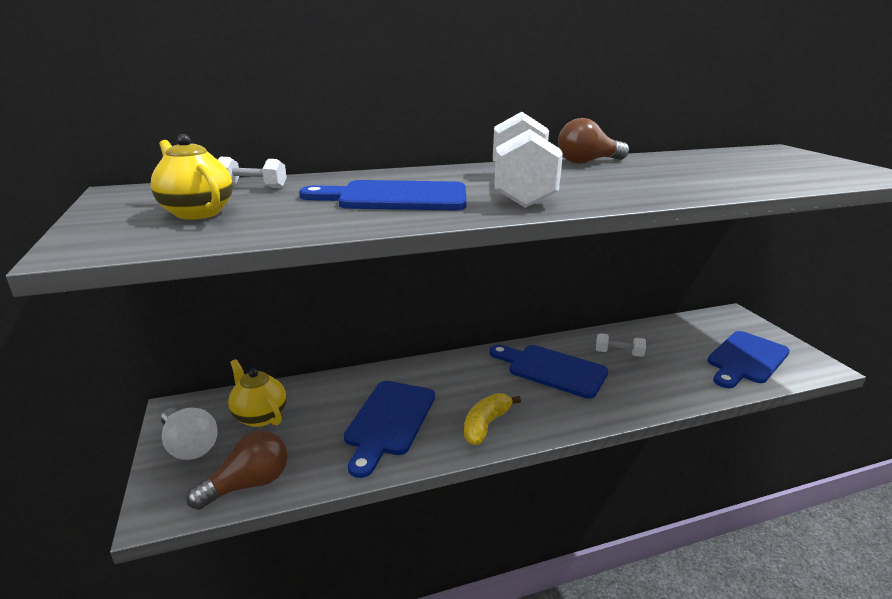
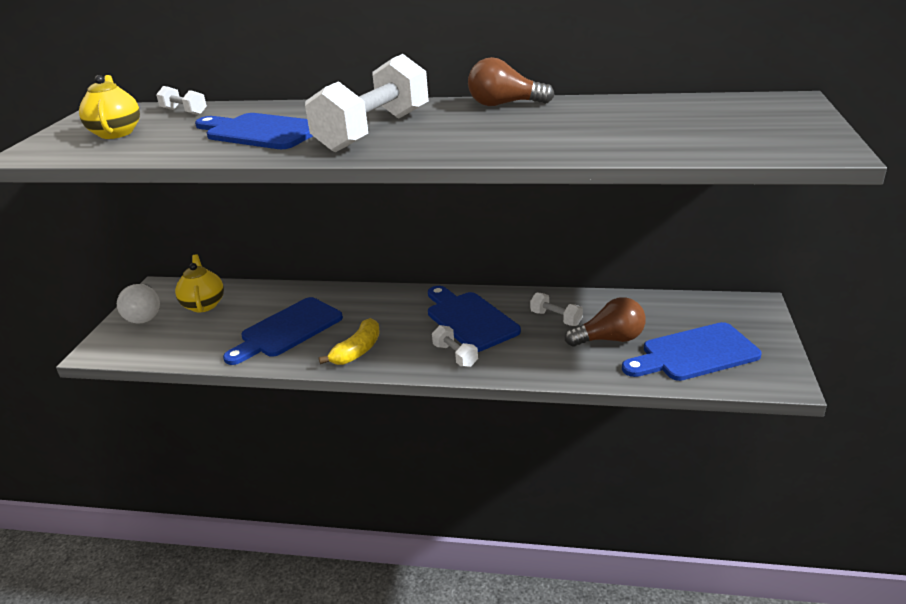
camera: 30 degrees right, 5 degrees up
(248, 484) = (157, 349): brown light bulb -> brown light bulb (609, 339)
(486, 425) = (357, 351): yellow banana -> yellow banana turned 150 degrees clockwise
(579, 406) = (455, 355): none -> white dumbbell

